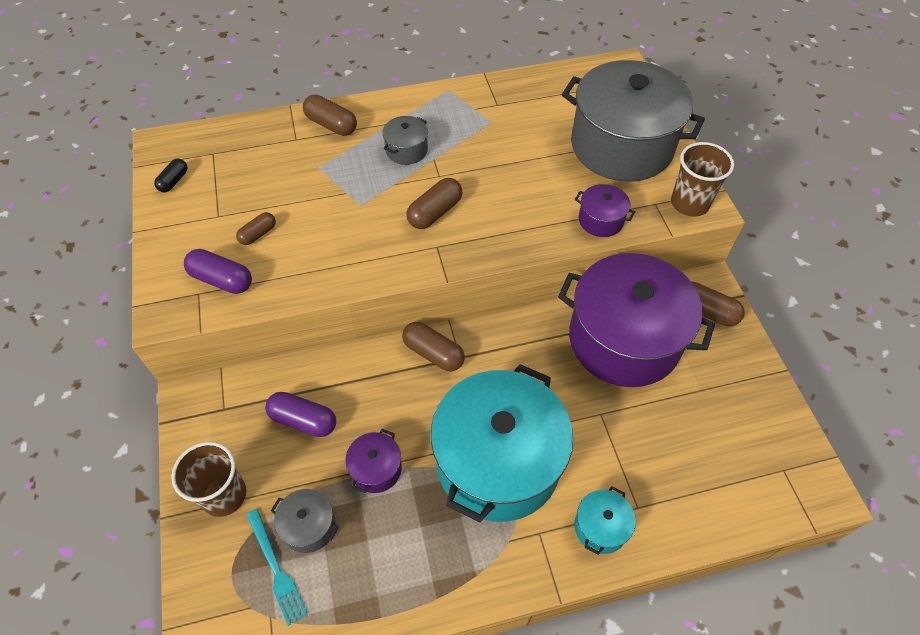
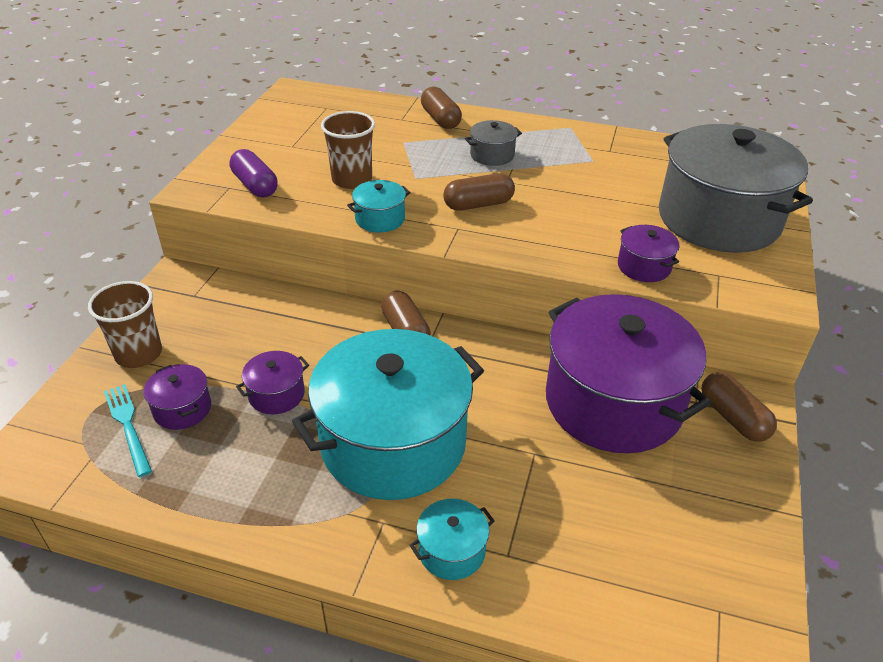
camera: 30 degrees right, 15 degrees down
(174, 181) = (280, 115): black capsule -> none
(258, 234) = (312, 167): brown capsule -> none
(276, 568) = (128, 426): turquoise fork -> turquoise fork turned 150 degrees clockwise
(303, 420) = (248, 331): purple capsule -> none
(309, 526) = (182, 409): grey pot -> purple pot
(365, 267) = (380, 219): none -> turquoise pot
(689, 203) = (761, 288): brown cup -> brown cup (352, 180)

